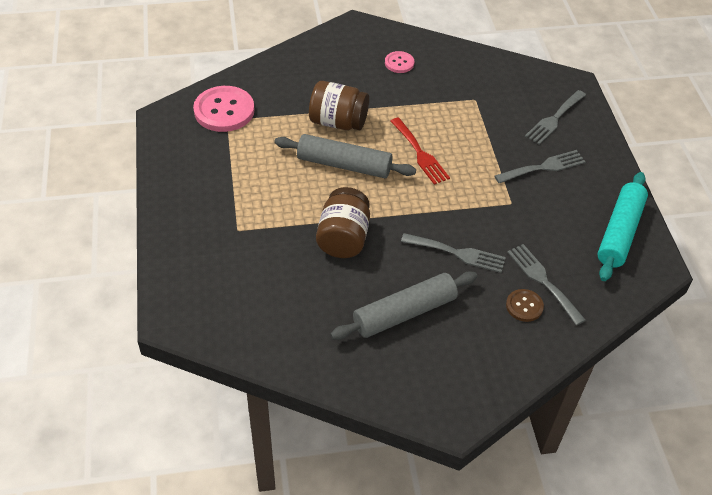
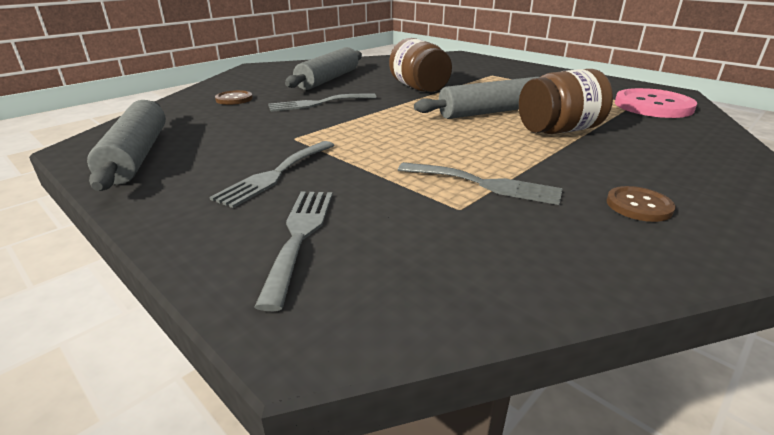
camera: 145 degrees right, 20 degrees down
(399, 63) = (638, 206): pink button -> brown button
(420, 154) = (439, 138): red fork -> none
(543, 280) = (223, 111): grey fork -> grey fork (485, 184)
(619, 232) = (137, 155): turquoise rolling pin -> grey rolling pin

